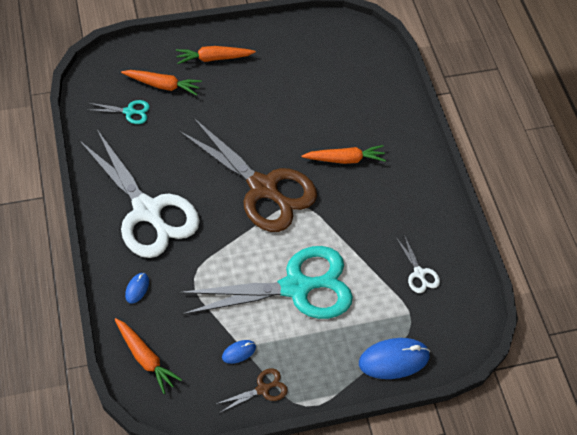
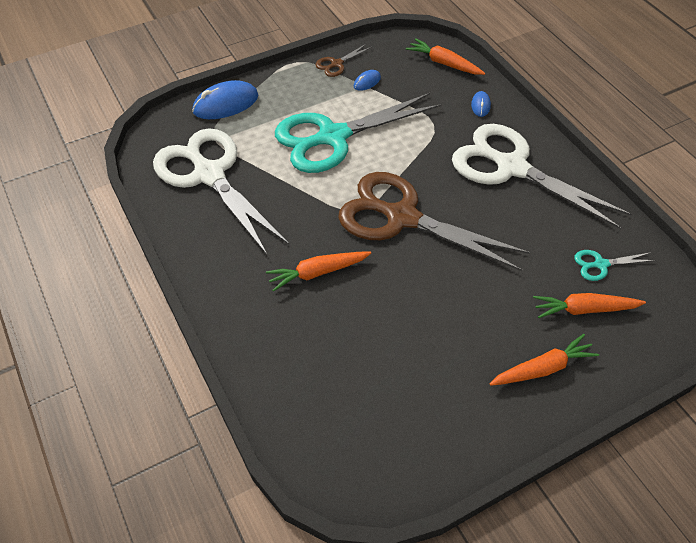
camera: 170 degrees right, 5 degrees down
(419, 273) = (209, 175): white scissors -> white scissors, size x2.48

